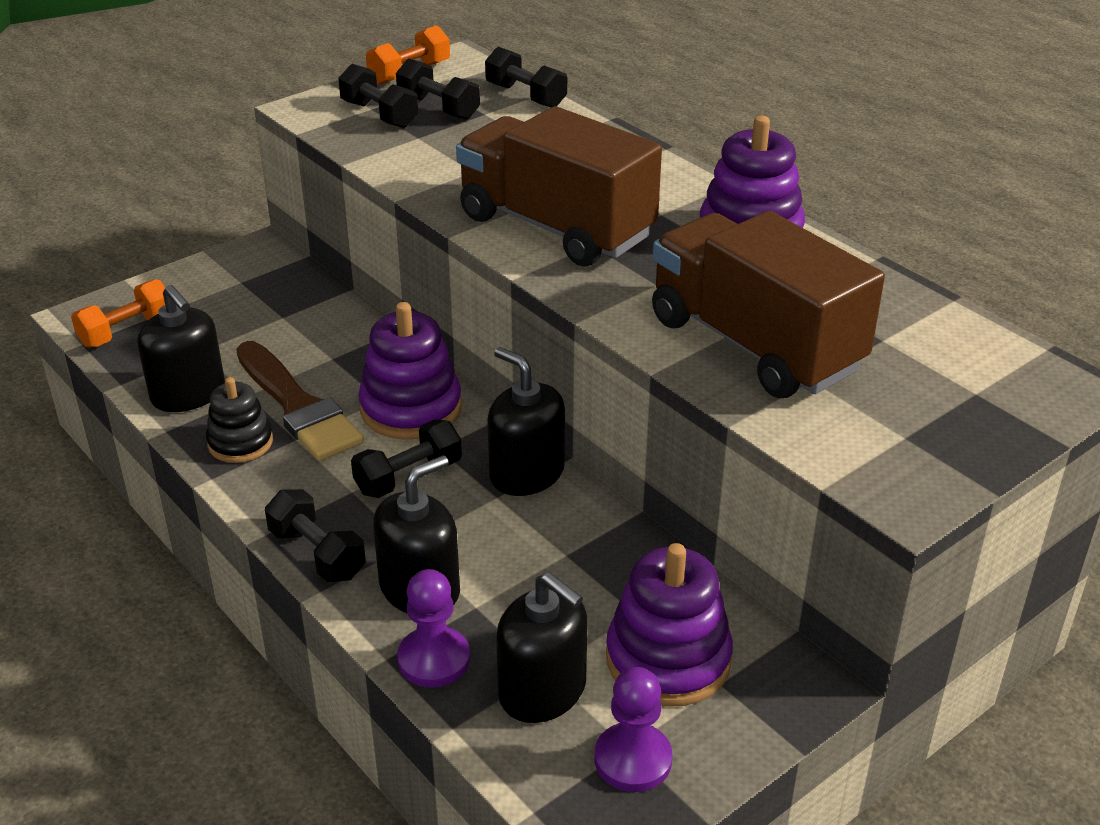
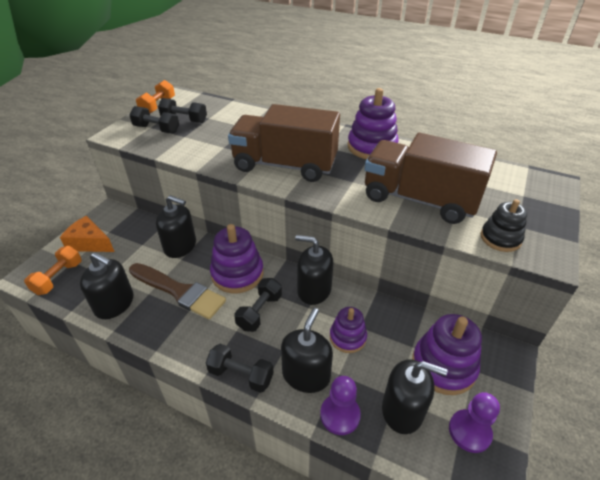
camera: 25 degrees left, 5 degrees up
(201, 292) = (90, 243): none -> orange cheese
(240, 442) = (160, 323): black stacking toy -> black stacking toy (500, 238)
(343, 337) = (180, 246): none -> black soap dispenser
(526, 96) = (222, 106): black dumbbell -> none
(531, 561) = (347, 337): none -> purple stacking toy

